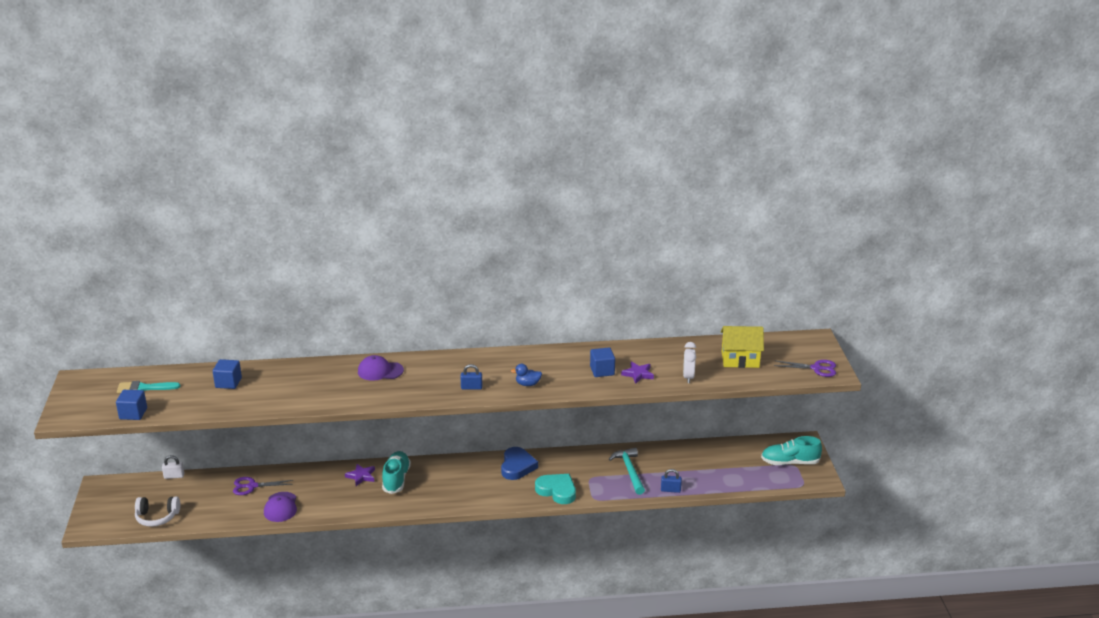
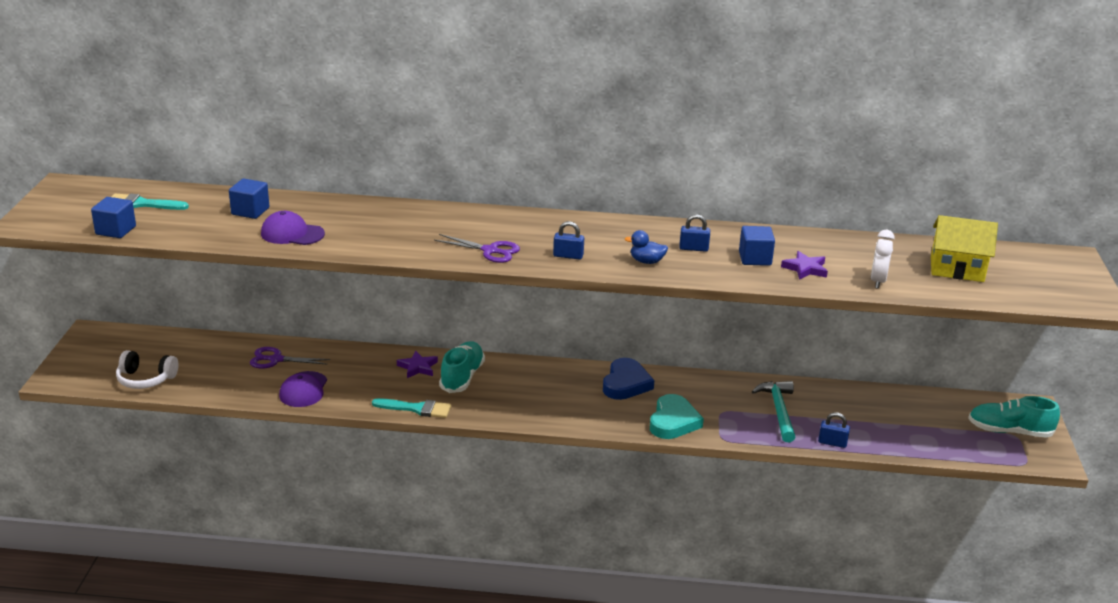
camera: 10 degrees right, 0 degrees up
(174, 476) = (184, 334): white padlock -> none
(369, 509) = (416, 409): none -> turquoise brush
(380, 371) = (451, 222): purple cap -> purple cap (292, 234)
(557, 491) = (673, 421): turquoise heart -> turquoise heart turned 60 degrees clockwise
(558, 368) = (693, 248): none -> blue padlock
(816, 368) = (1070, 293): purple scissors -> purple scissors (490, 251)

